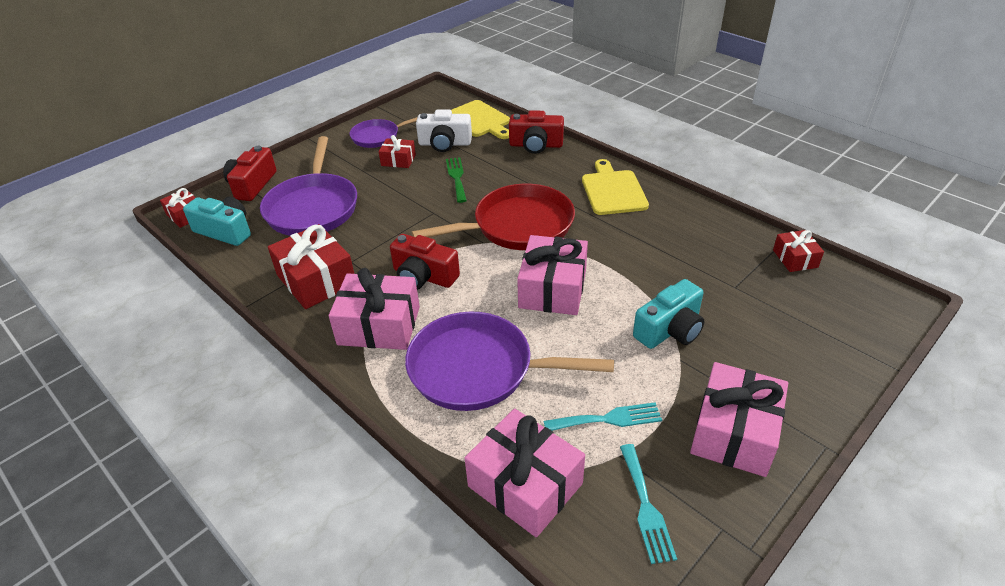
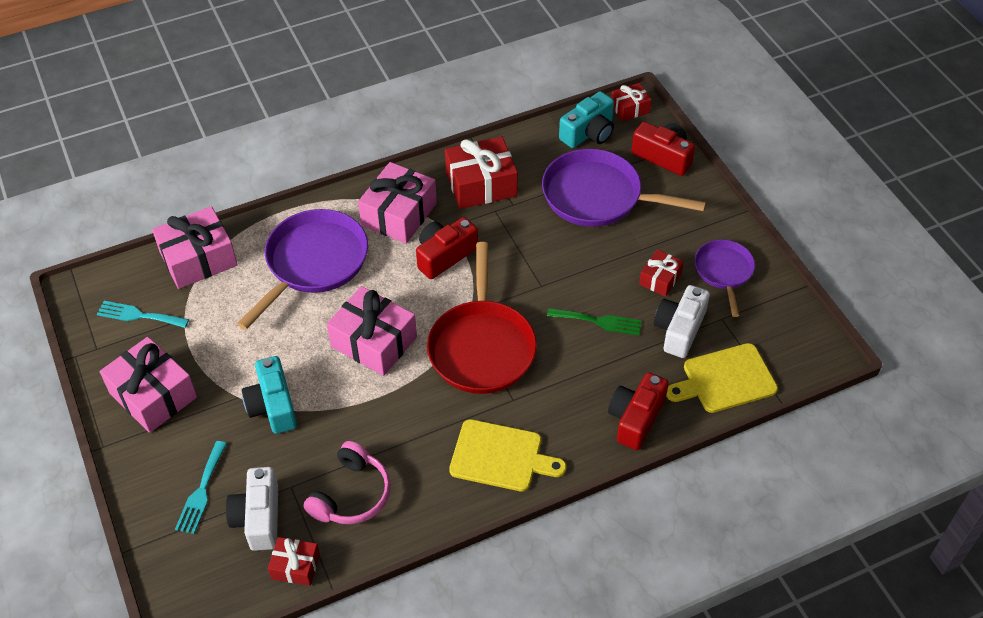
camera: 110 degrees right, 10 degrees up
(608, 419) = (216, 324): turquoise fork -> turquoise fork (201, 491)
(709, 250) = (352, 495): none -> pink headphones
(779, 294) = (258, 518): none -> white camera

